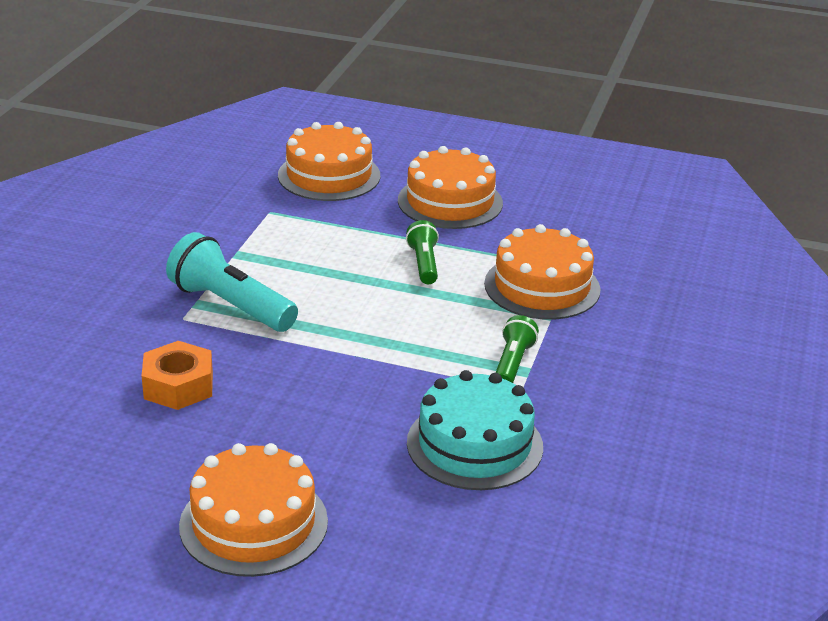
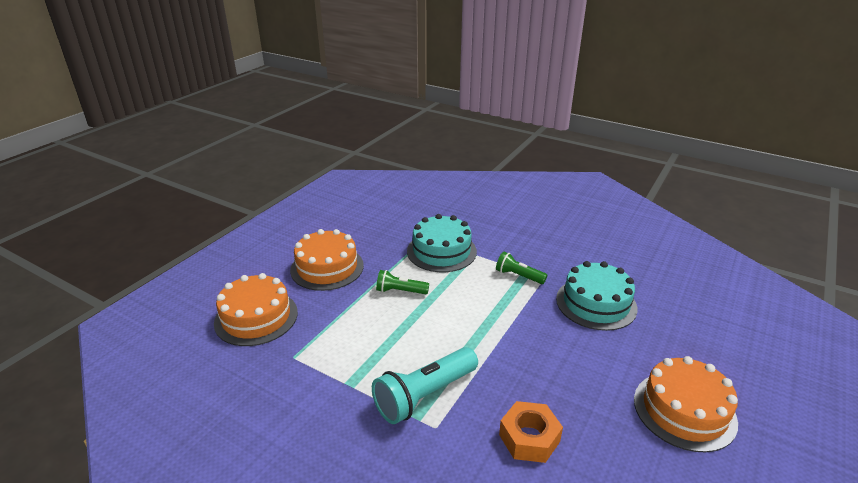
camera: 75 degrees left, 0 degrees up
(542, 286) = (441, 251): orange cake -> turquoise cake

